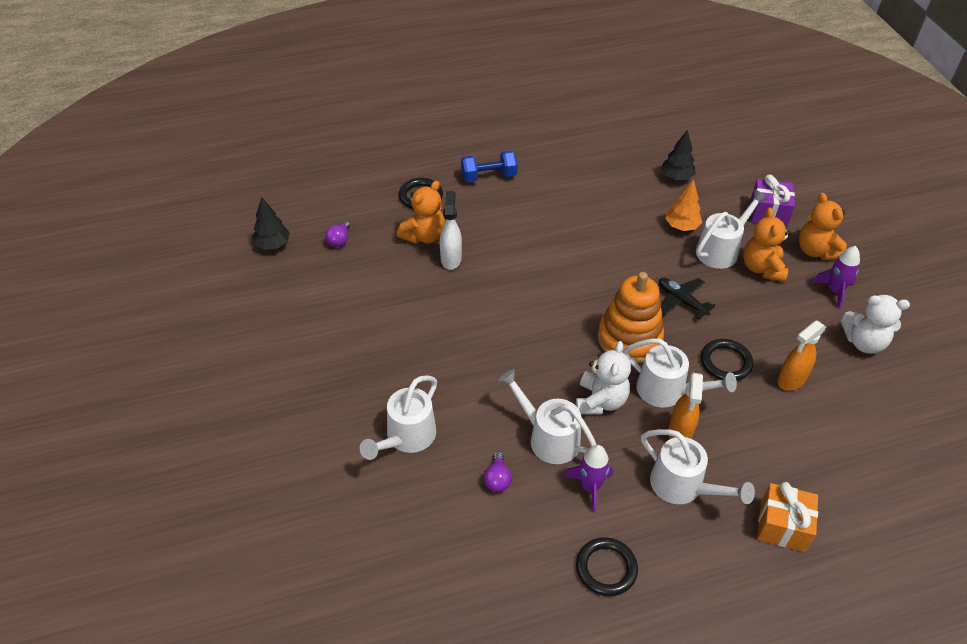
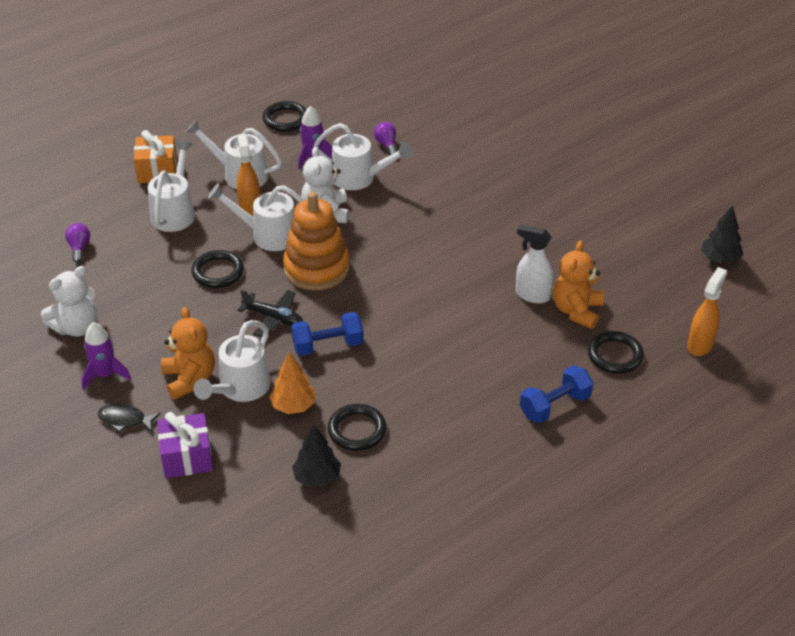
camera: 160 degrees right, 5 degrees down
(339, 240) = (659, 282): purple light bulb -> purple light bulb (79, 248)
(406, 438) = (472, 150): white watering can -> white watering can (175, 211)
(451, 259) = (532, 295): white spray bottle -> white spray bottle turned 135 degrees clockwise
(638, 198) = (357, 430): none -> black ring
(641, 264) = (328, 345): none -> blue dumbbell
(791, 380) = (153, 273): orange spray bottle -> orange spray bottle (700, 344)
(816, 251) = (125, 420): orange teddy bear -> black fish
(864, 342) = (77, 327): white teddy bear -> white teddy bear turned 150 degrees clockwise

